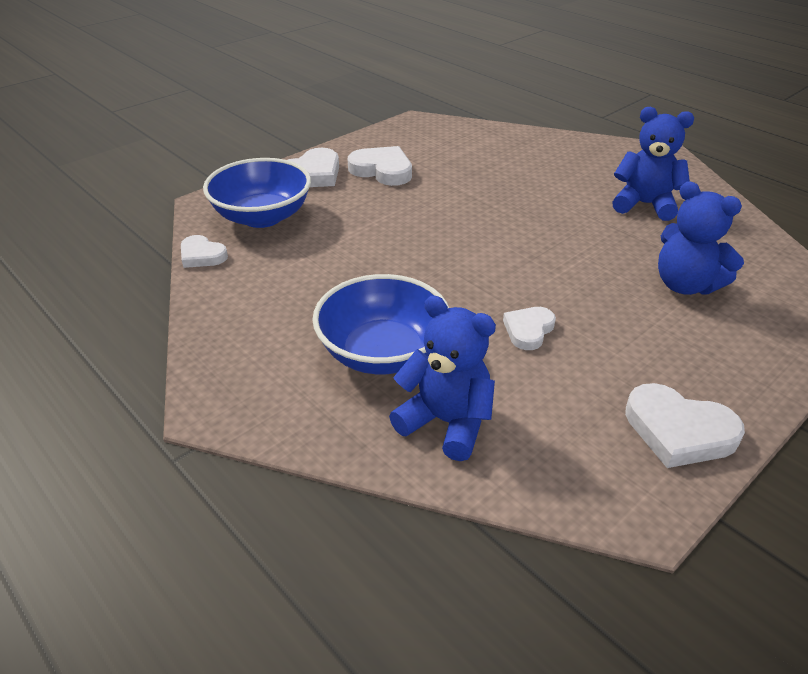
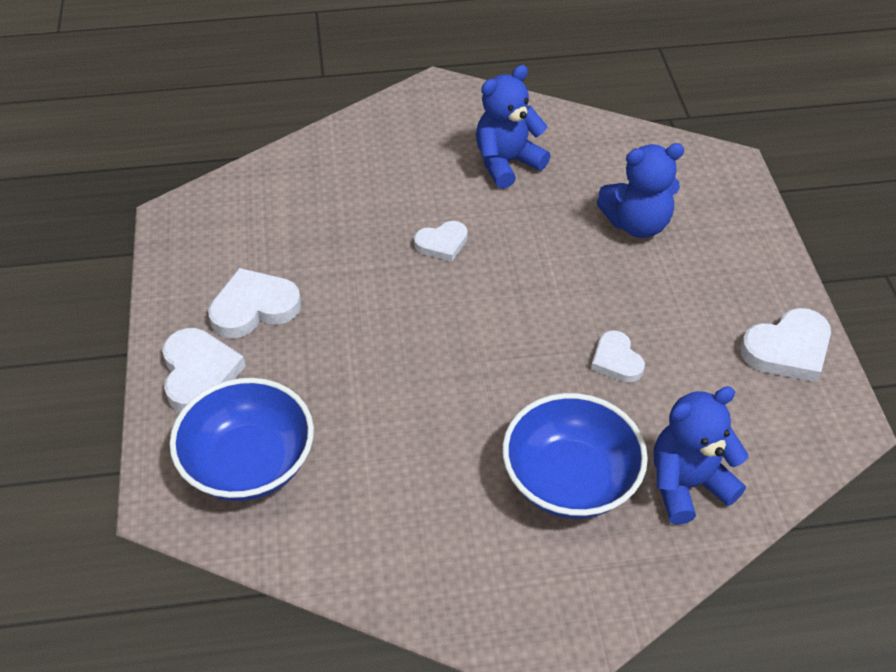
camera: 55 degrees left, 10 degrees up
(202, 255) = (280, 556): white heart -> white heart (442, 243)

